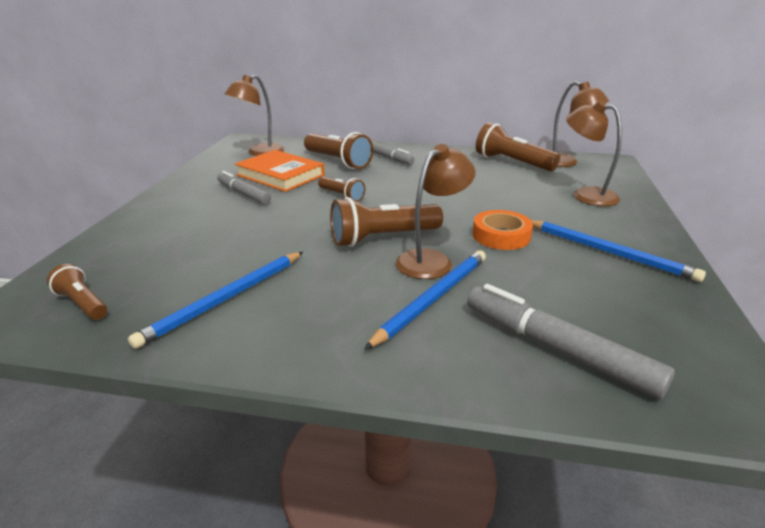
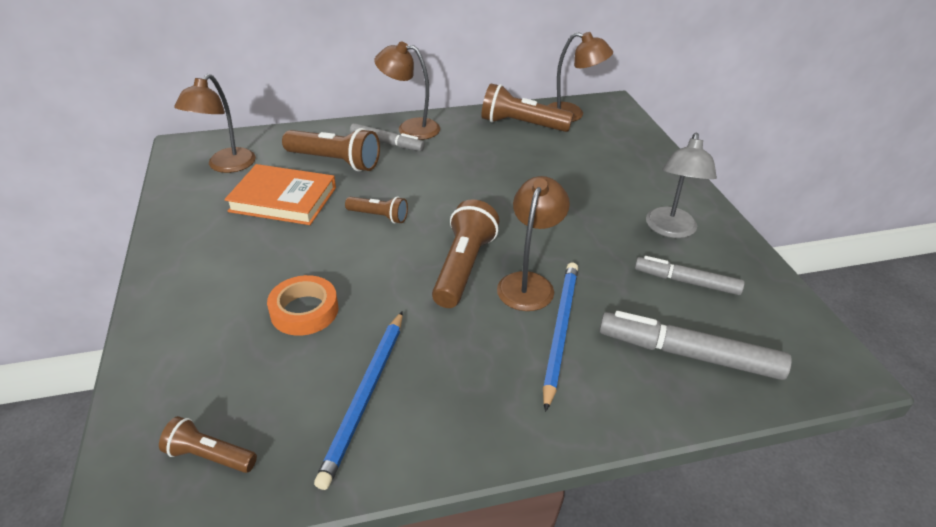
camera: 25 degrees left, 10 degrees up
(244, 194) = (262, 240): grey marker -> grey marker (686, 281)
(382, 238) = (463, 267): brown flashlight -> brown flashlight turned 150 degrees clockwise
(501, 236) = (571, 233): orange tape -> orange tape (304, 311)
(586, 195) = (614, 158): brown lamp -> brown lamp (410, 128)
(609, 252) = (670, 230): blue pencil -> grey lamp

